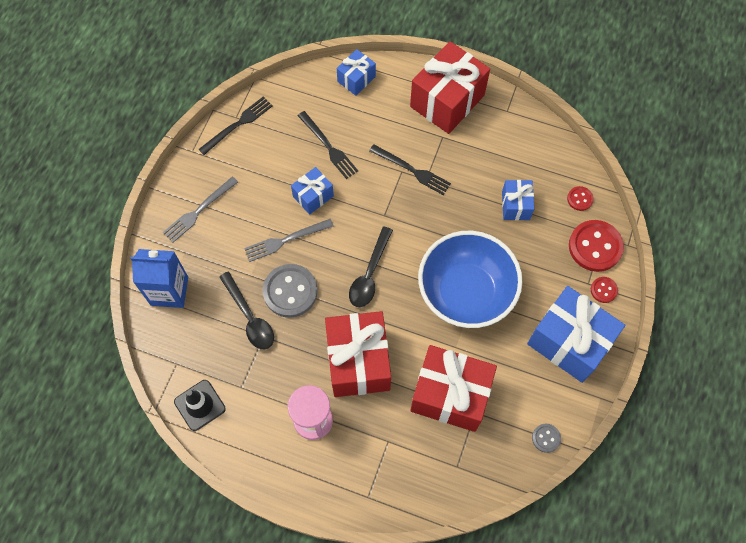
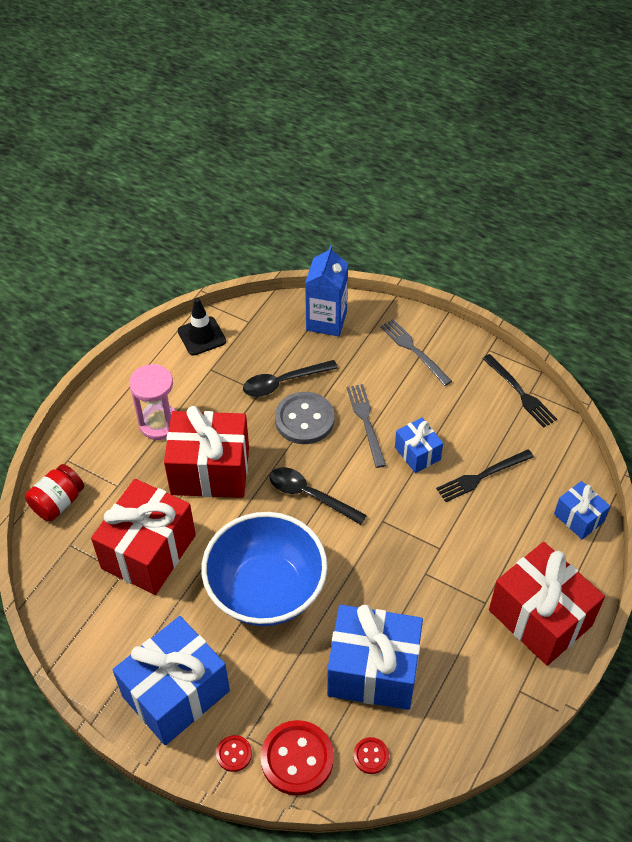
camera: 100 degrees right, 15 degrees down
(412, 170) = (439, 559): black fork -> none
(416, 491) = (58, 502): none -> red jar
(515, 205) = (373, 671): blue gift -> blue gift, size x1.95
(546, 438) = (70, 640): grey button -> none

